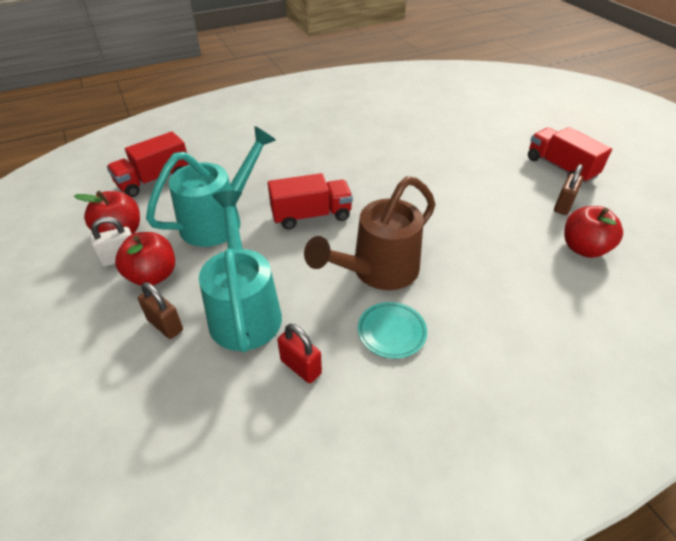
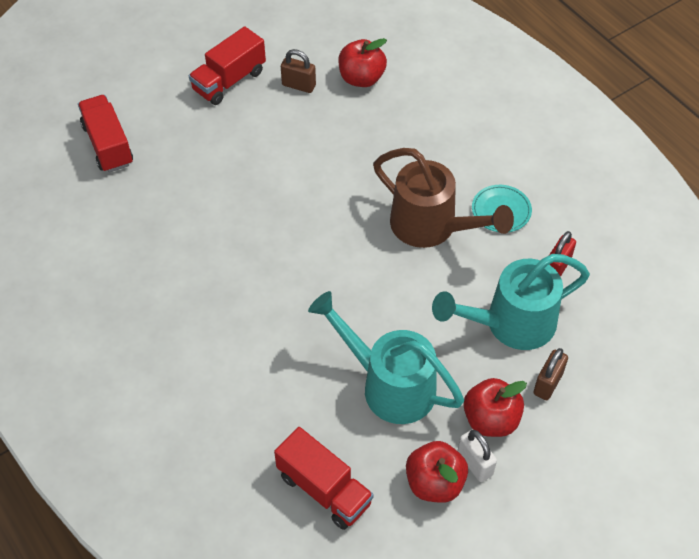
camera: 100 degrees left, 10 degrees up
(311, 215) = (360, 296): red truck -> red truck (108, 145)

